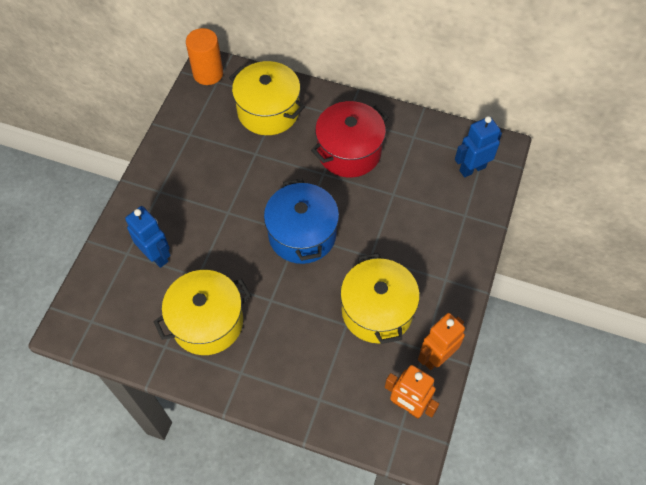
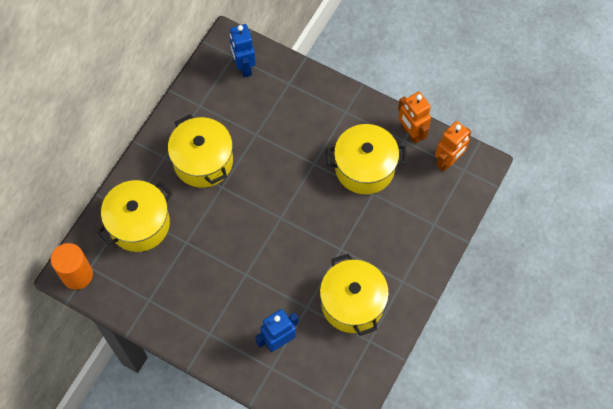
camera: 80 degrees left, 5 degrees up
(302, 234) = (281, 214): blue pot -> none
(349, 151) = (203, 161): red pot -> yellow pot

